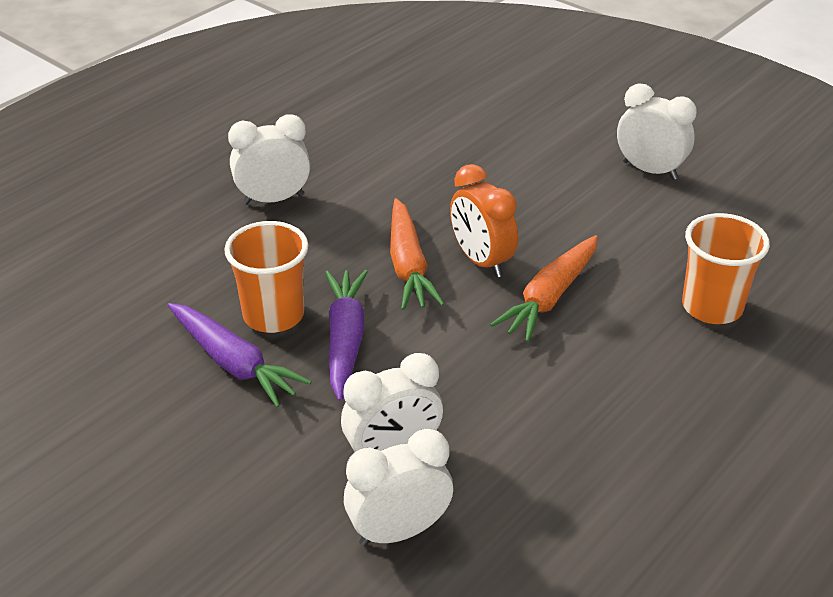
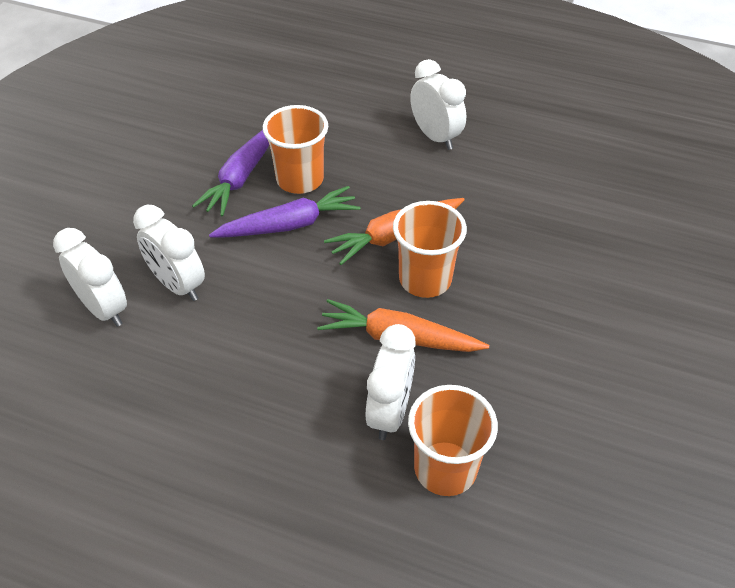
camera: 70 degrees right, 10 degrees up
(481, 261) = (425, 279): orange clock -> orange cup
(649, 170) = (647, 376): white clock -> white clock (389, 412)

